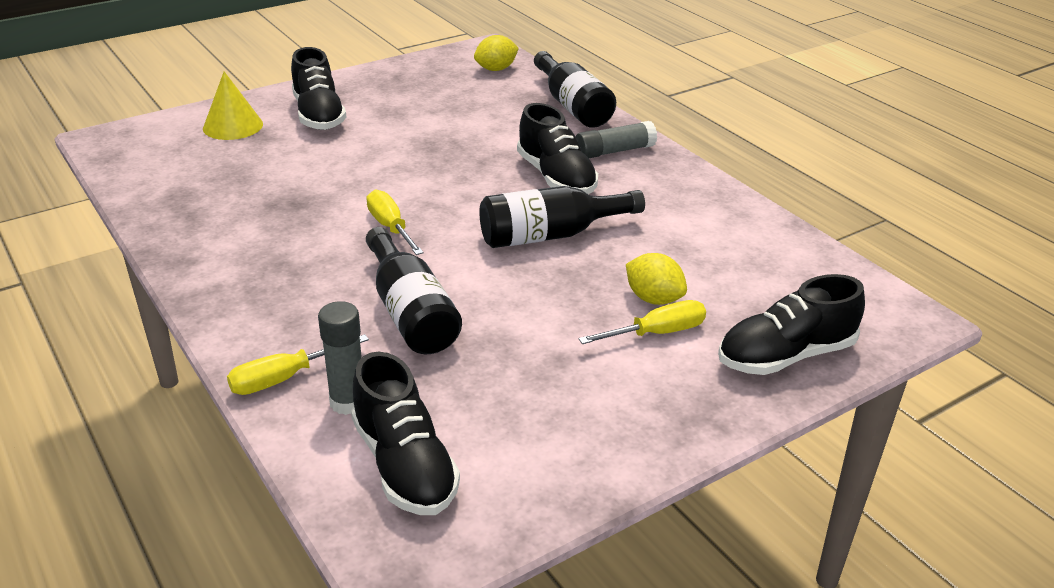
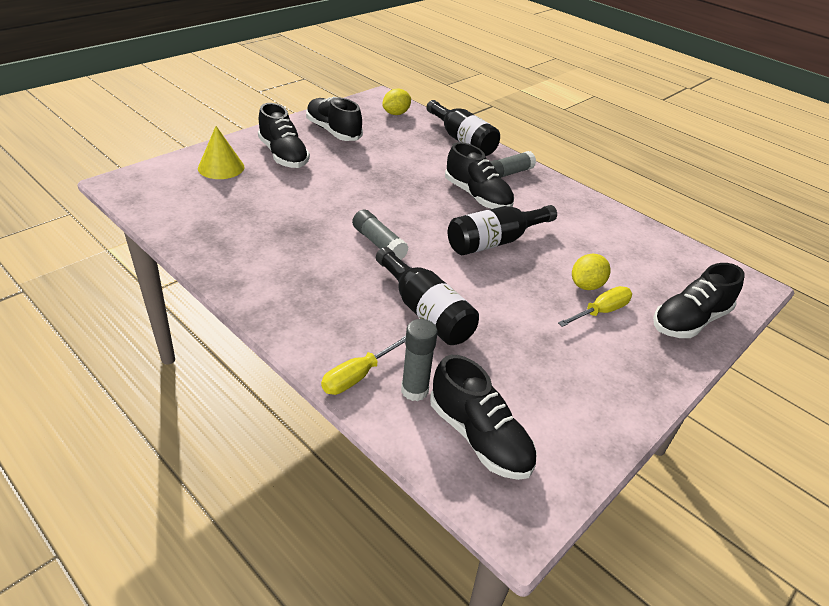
camera: 15 degrees left, 5 degrees up
(390, 227) = (379, 243): yellow screwdriver -> grey glue stick
(399, 88) = (333, 131): none -> black shoe
(653, 299) = (586, 285): yellow lemon -> yellow lemon turned 75 degrees counterclockwise

